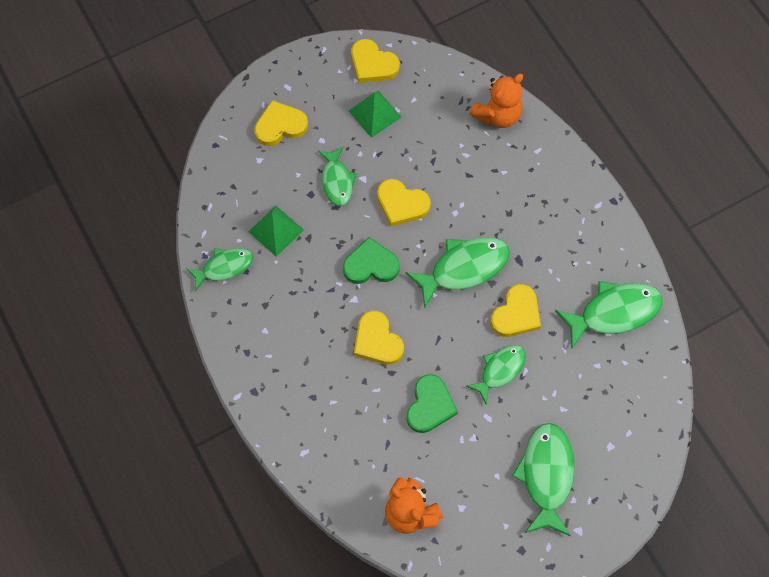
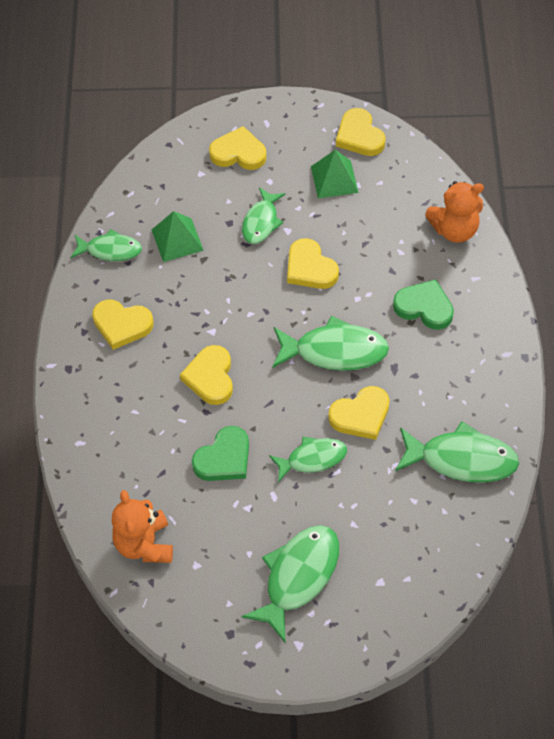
camera: 30 degrees right, 10 degrees down
(275, 330) = (122, 325): none -> yellow heart
(371, 265) = (247, 308): green heart -> green heart (424, 307)

